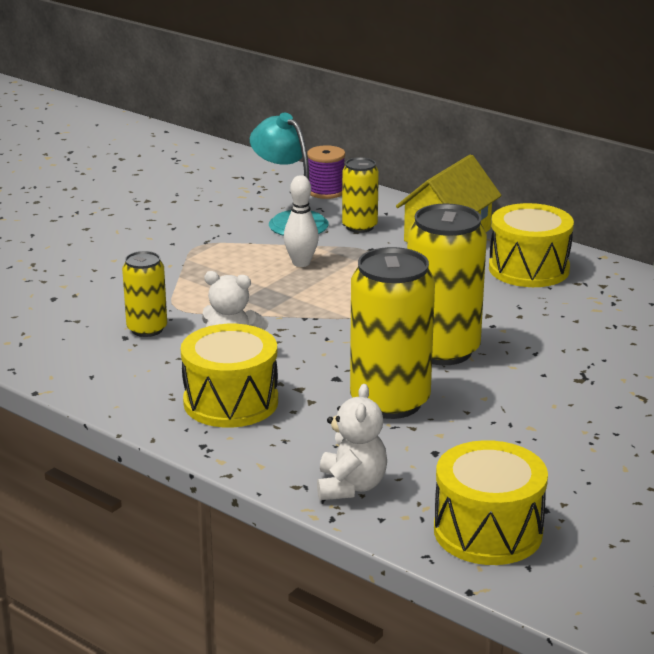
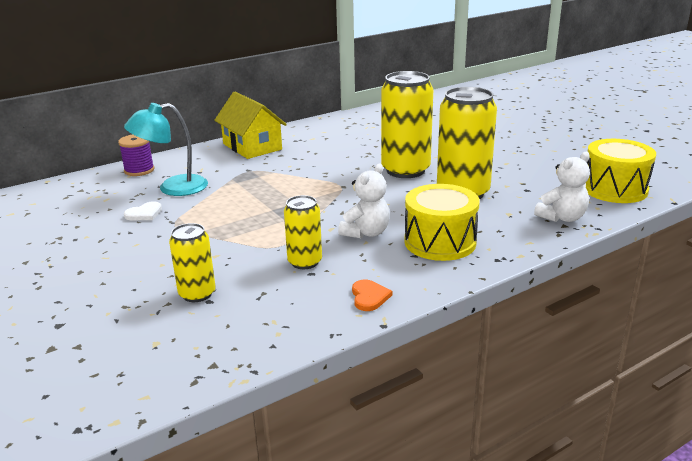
camera: 70 degrees left, 0 degrees up
(86, 376) = (369, 297): none -> orange heart
(217, 223) = (144, 213): none -> white heart
(301, 263) = (247, 193): white bowling pin -> none
(350, 486) = (562, 218): white teddy bear -> white teddy bear turned 120 degrees clockwise
(359, 226) = (210, 168): yellow can -> yellow can (197, 294)
(528, 269) = (319, 135): yellow drum -> none

